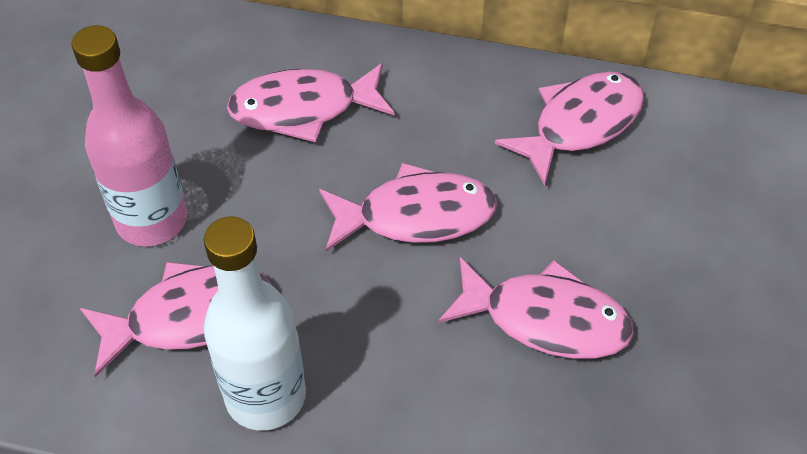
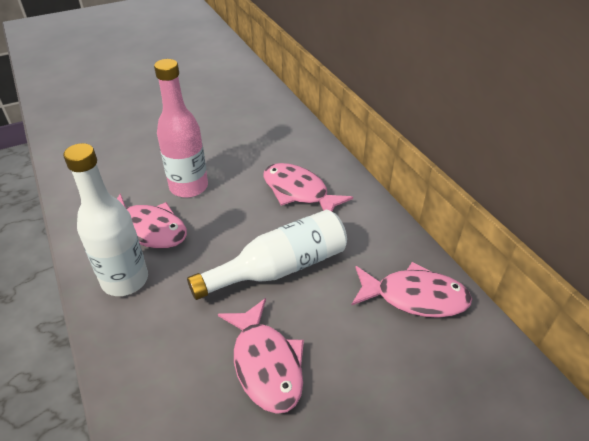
camera: 50 degrees right, 10 degrees down
(416, 216) = (279, 268): pink fish -> white bottle

